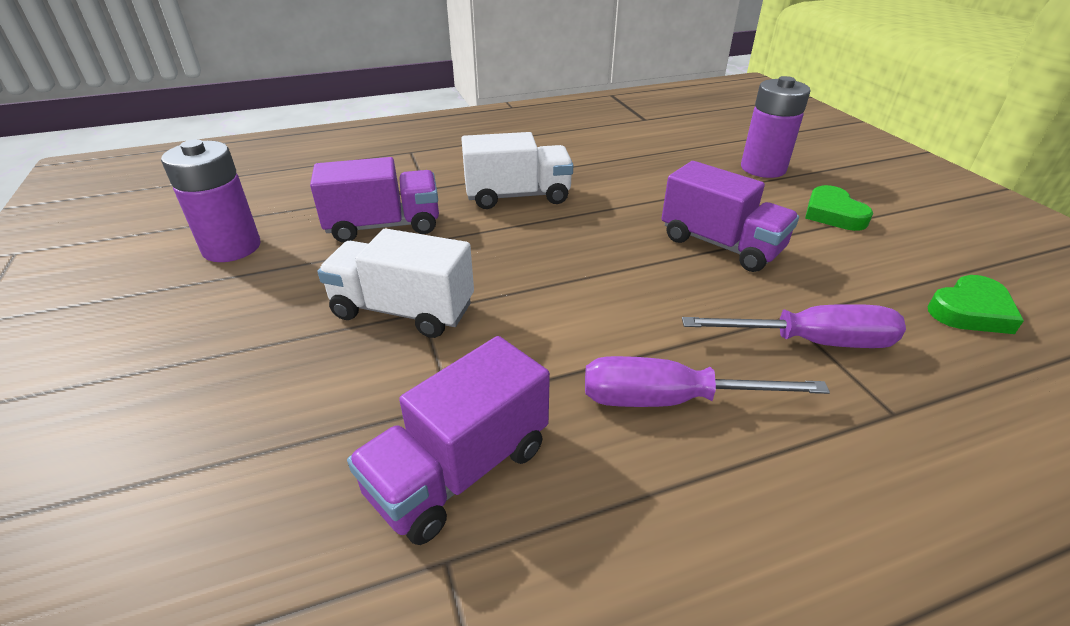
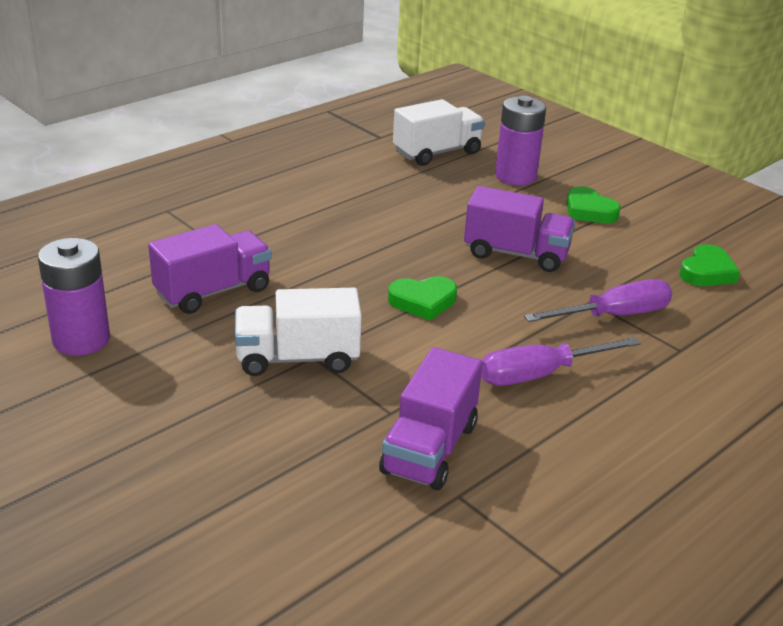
camera: 25 degrees left, 5 degrees down
(517, 196) = (316, 240): white truck -> white truck (437, 153)
(581, 276) = (423, 301): none -> green heart

